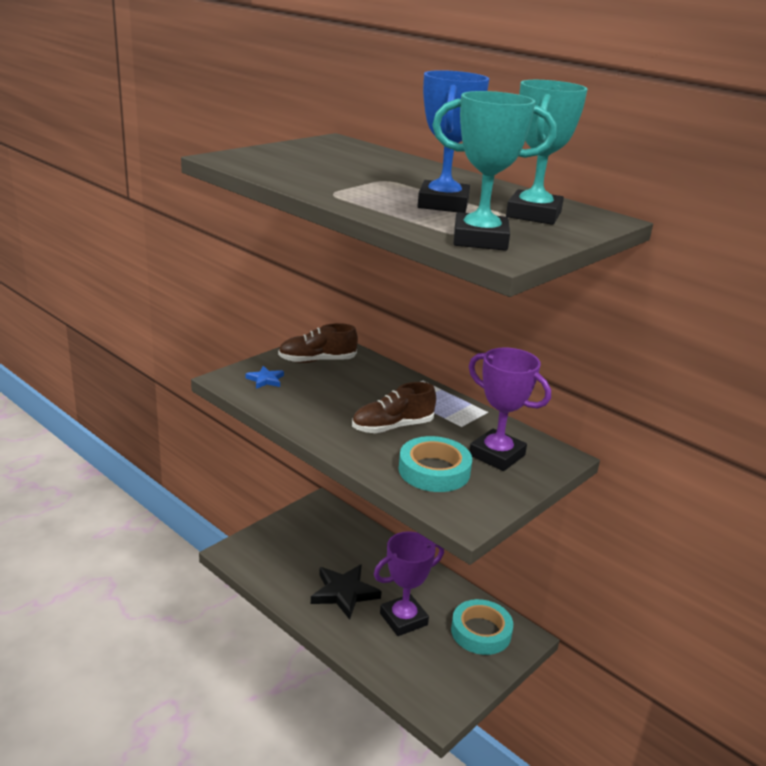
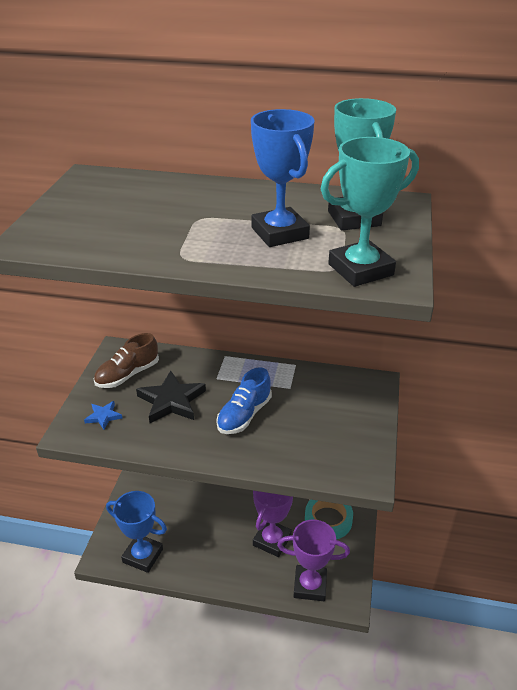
camera: 30 degrees left, 10 degrees up
(268, 569) = (143, 556): none -> blue trophy
(344, 593) = (215, 543): black star -> black star (171, 401)
(392, 427) = (244, 415): brown shoe -> blue shoe
(434, 470) = (309, 442): turquoise tape -> none
(497, 455) = (336, 404): purple trophy -> purple trophy (310, 585)

